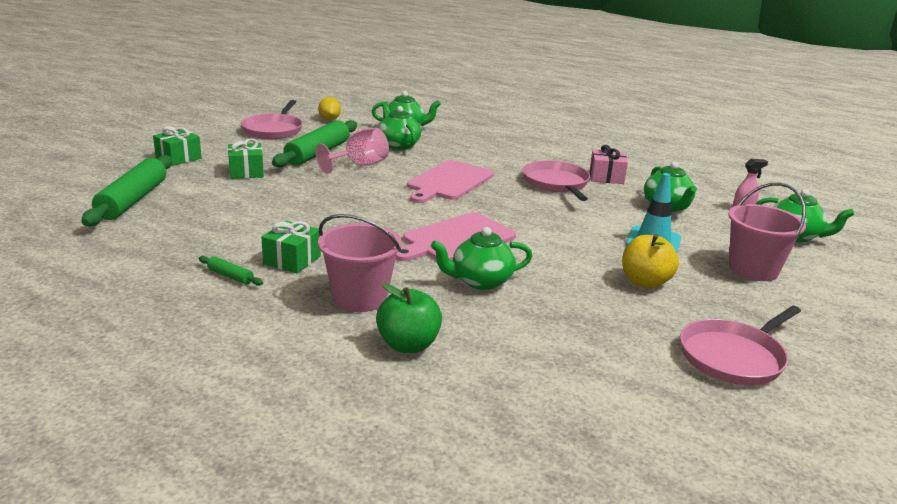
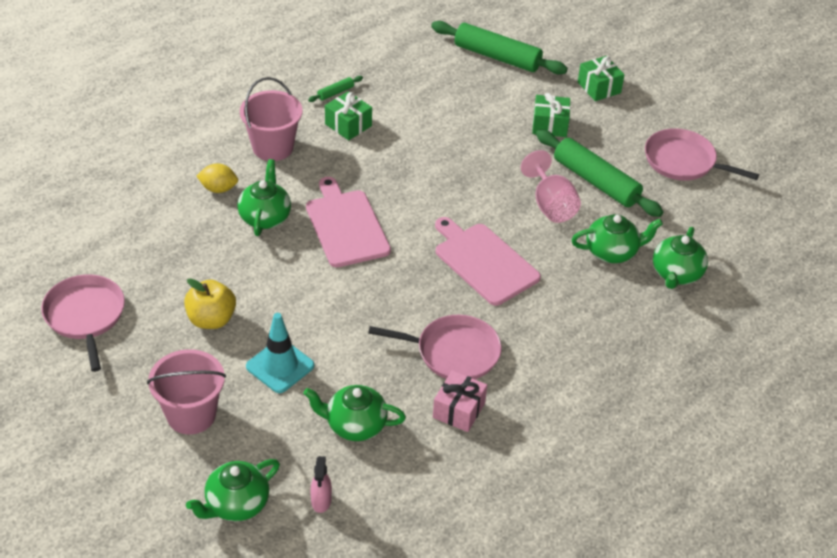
camera: 110 degrees right, 20 degrees up
(329, 119) = (722, 214): yellow lemon -> yellow lemon (218, 189)
(408, 345) = (200, 156): green apple -> none

